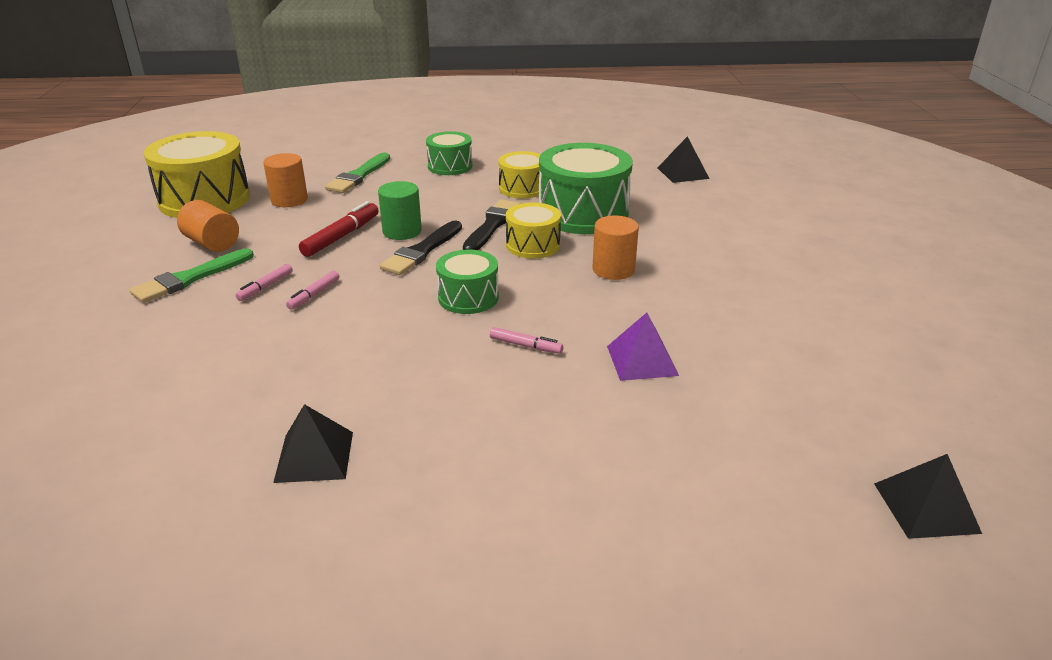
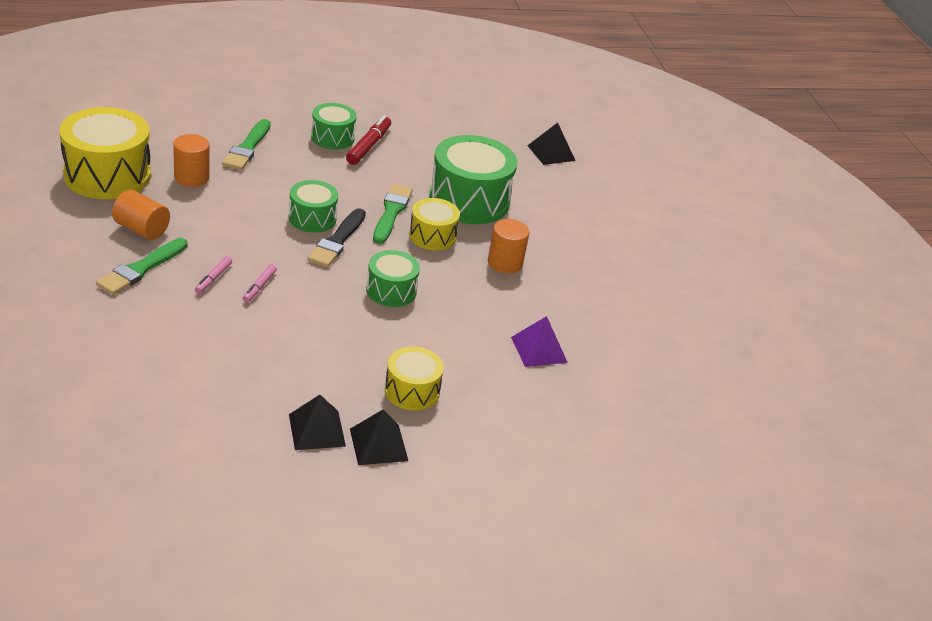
camera: 15 degrees left, 5 degrees up
(341, 236) = (259, 223): red marker -> red marker (368, 146)
(402, 231) = (312, 218): green cylinder -> green drum
(492, 225) = (391, 212): black brush -> green brush
(522, 188) = (408, 168): yellow drum -> yellow drum (412, 391)
(526, 346) = (448, 337): pink marker -> none
(926, 507) = (732, 457): black pyramid -> black pyramid (379, 444)

